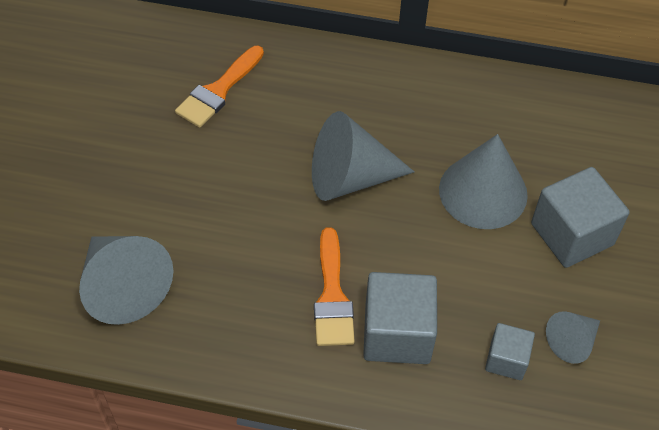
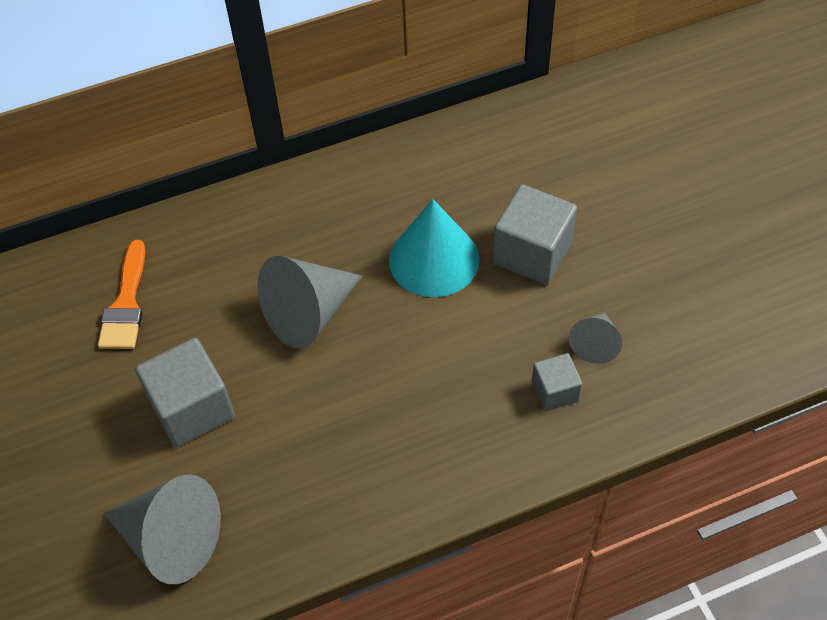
camera: 30 degrees left, 0 degrees up
(332, 296) = (371, 428): orange brush -> none
(397, 333) = (450, 426): grey cube -> grey cube (192, 409)
(483, 192) = (434, 259): grey cone -> turquoise cone

